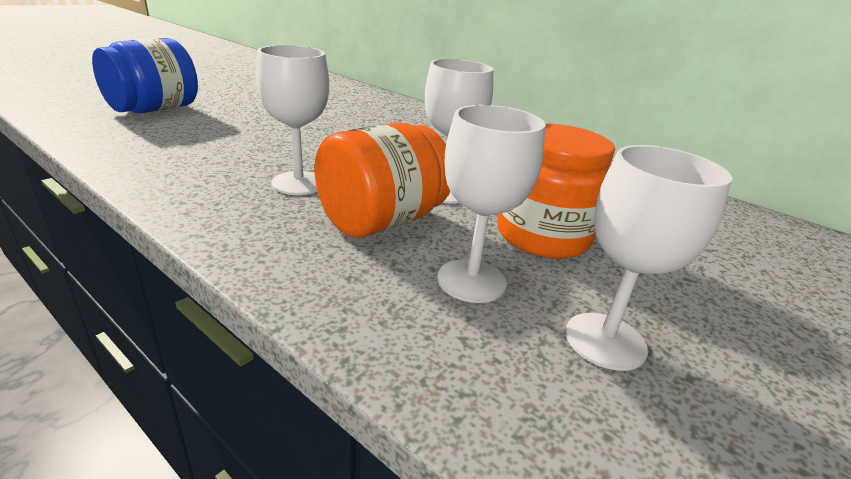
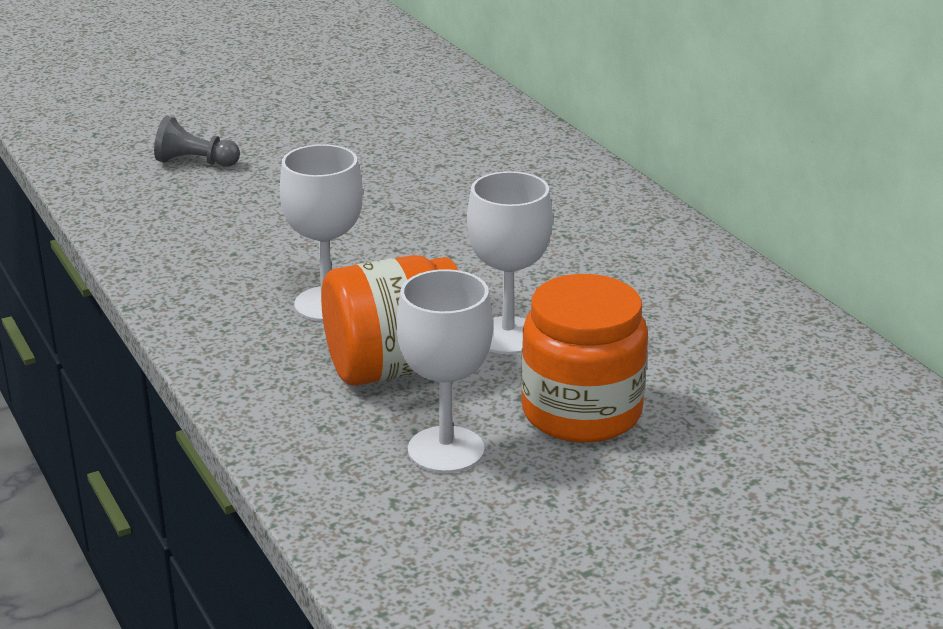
camera: 25 degrees right, 0 degrees up
(154, 109) = (195, 162): blue jar -> grey pawn
(605, 341) = (534, 528): white goblet -> none

